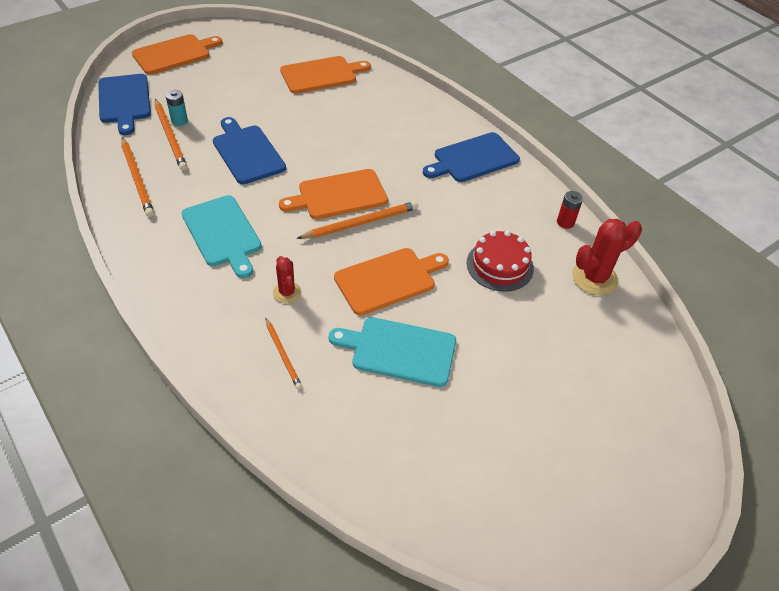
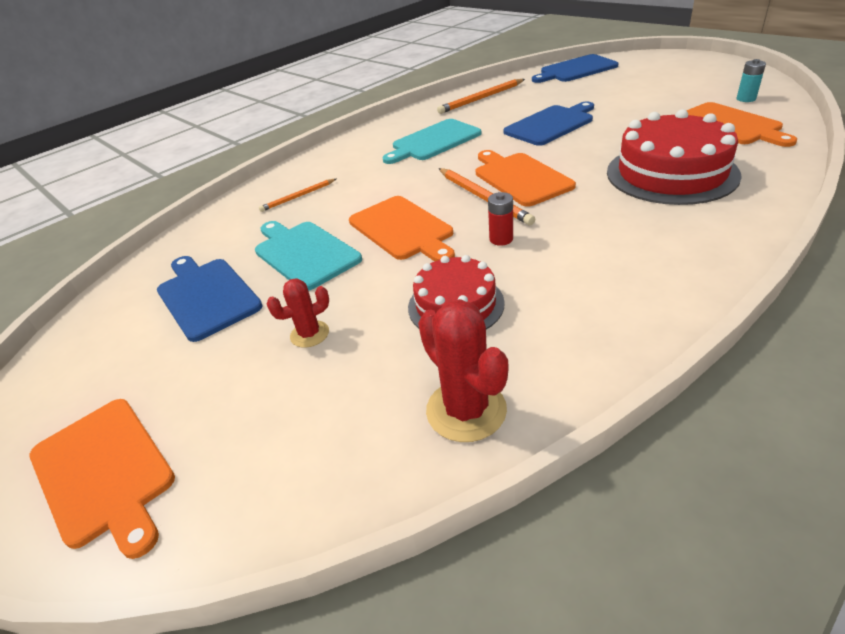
camera: 90 degrees right, 10 degrees down
(170, 136) = (545, 94): orange pencil -> none
(174, 54) = (667, 65): orange cutting board -> orange cutting board (104, 472)
(179, 121) = (569, 91): turquoise battery -> turquoise battery (746, 99)
(287, 292) = (370, 183): red cactus -> red cactus (309, 334)
(377, 124) = (671, 173): none -> red cake
(399, 351) = (304, 253): turquoise cutting board -> turquoise cutting board turned 45 degrees counterclockwise
(473, 159) = (671, 252): blue cutting board -> blue cutting board (206, 296)
(565, 222) = (587, 364): red battery -> red battery (501, 239)

